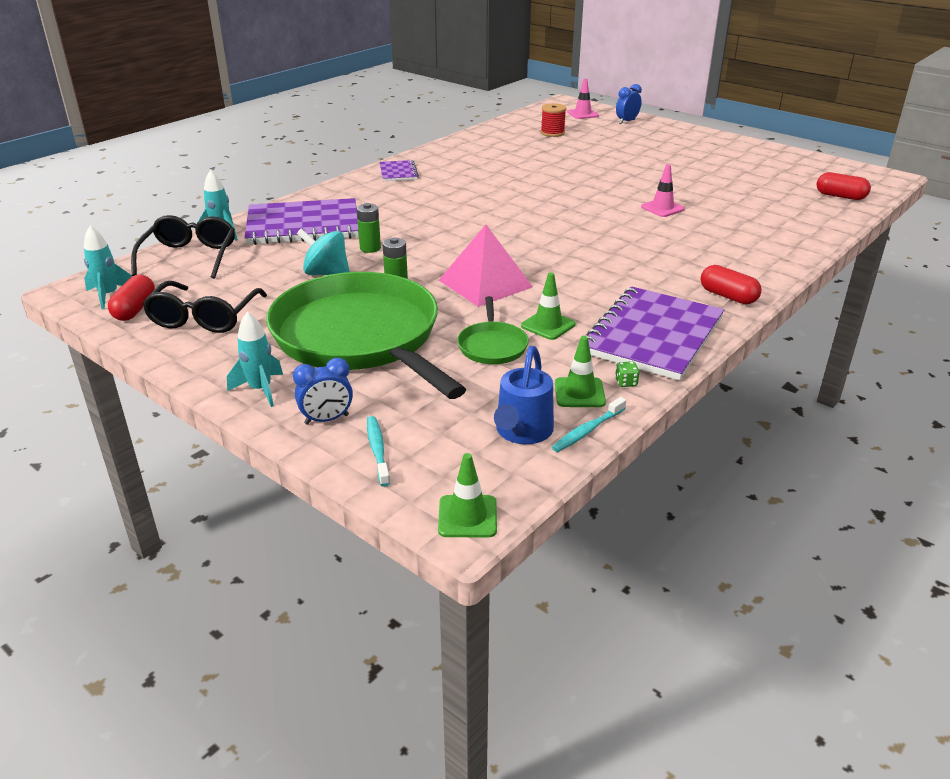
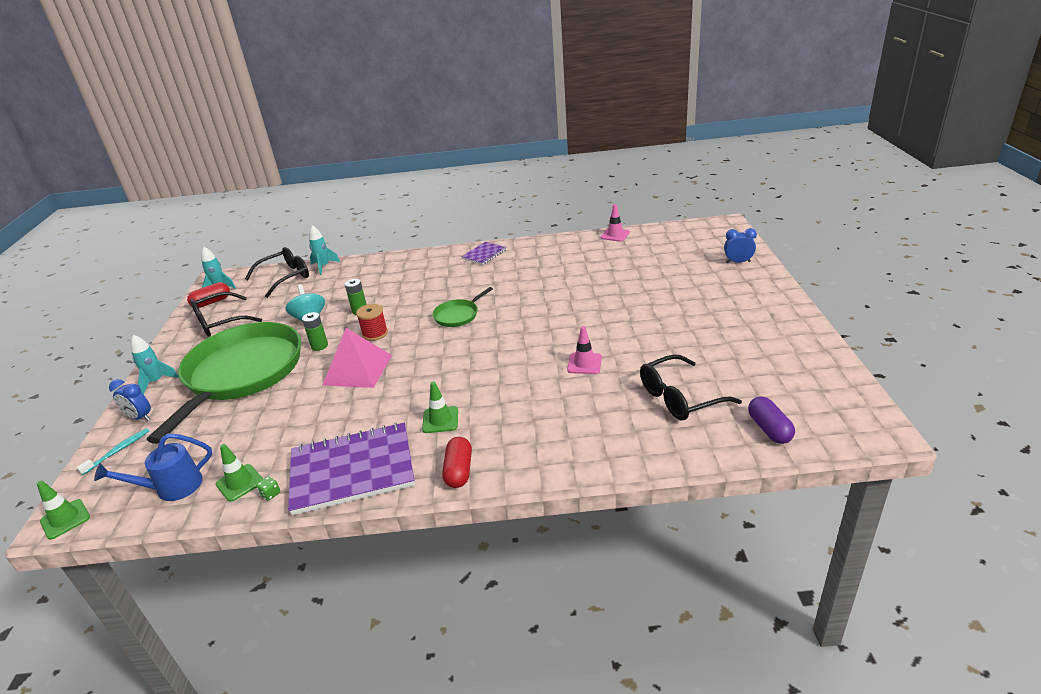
camera: 50 degrees right, 0 degrees up
(303, 225) = (364, 277): purple notebook -> none
(492, 346) = (273, 418): green pan -> green pan (458, 315)
(548, 325) = (323, 422): green traffic cone -> green traffic cone (440, 420)
(552, 133) = (652, 254): red spool -> red spool (375, 333)
(583, 114) = (715, 242): pink traffic cone -> pink traffic cone (615, 235)
(587, 430) = (192, 511): turquoise toothbrush -> none
(763, 201) = (680, 397): none -> black glasses
(840, 196) = (769, 429): red capsule -> purple capsule

